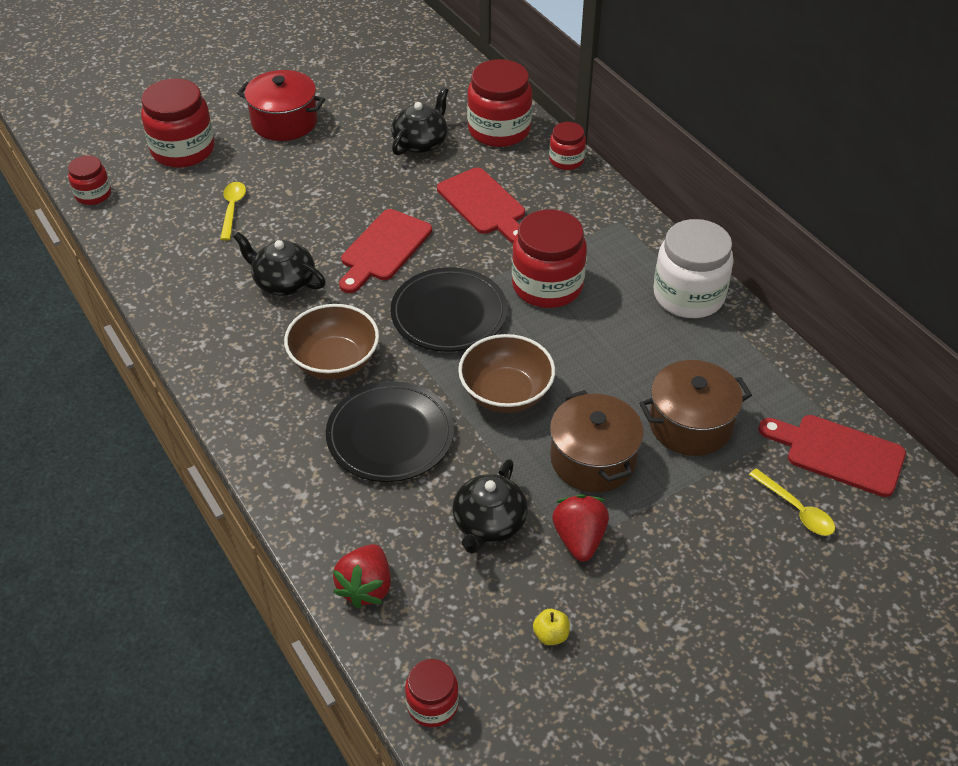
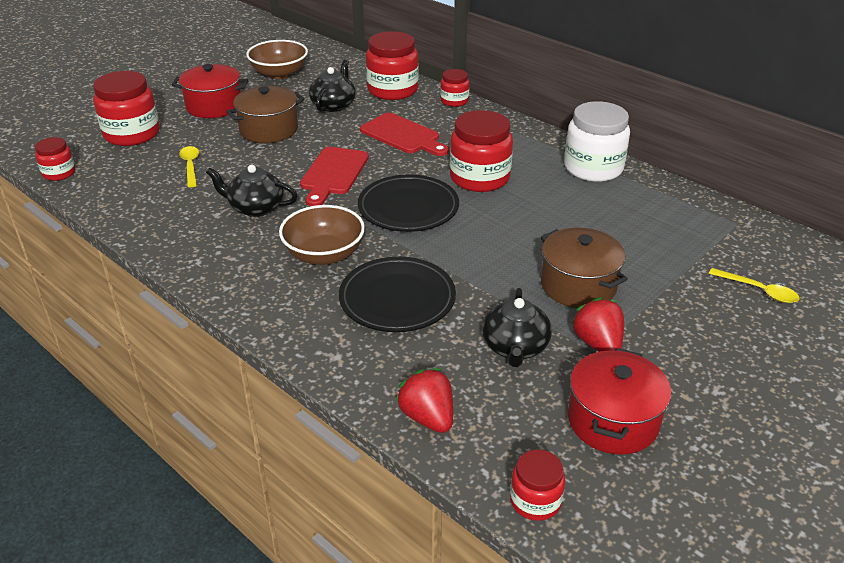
camera: 15 degrees left, 10 degrees down
(366, 587) = (428, 417): red strawberry -> red strawberry turned 150 degrees clockwise
(506, 393) = (482, 252): brown bowl -> brown bowl (279, 74)
(551, 635) = (612, 421): yellow apple -> red pot
(690, 424) = (642, 249): brown pot -> brown pot (269, 130)
(838, 454) = (766, 248): red cutting board -> none

